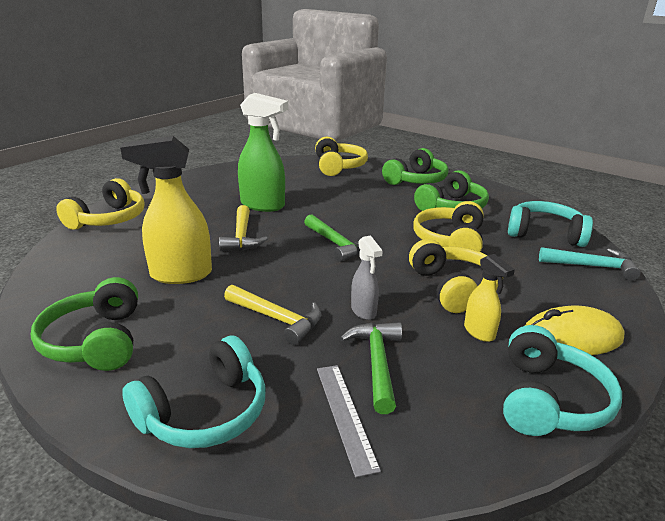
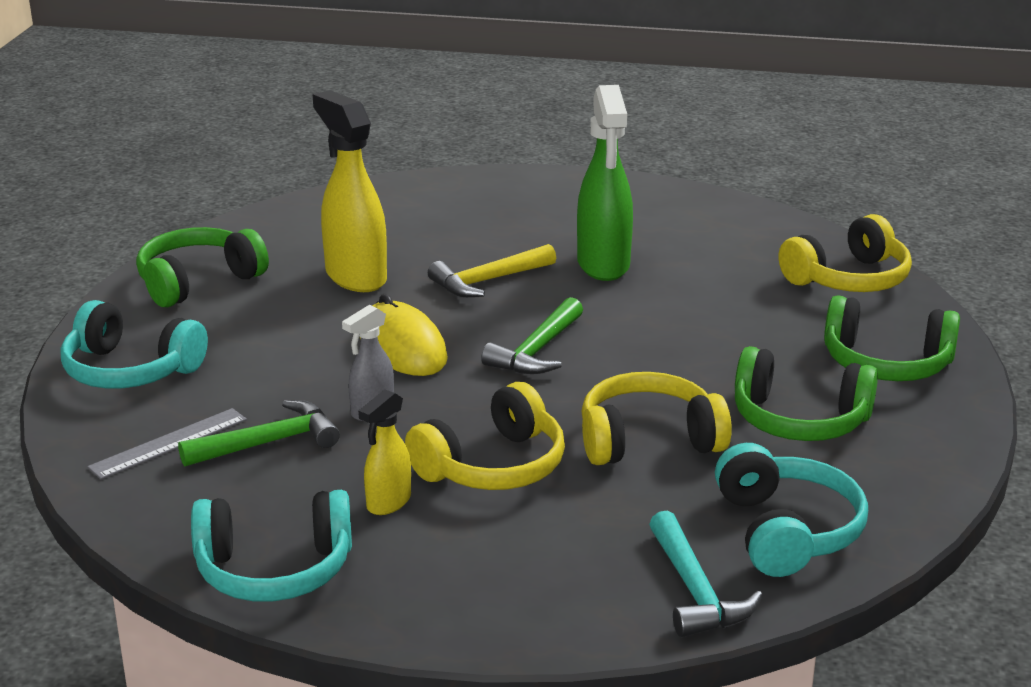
camera: 65 degrees right, 0 degrees up
(108, 219) = (446, 188): yellow headphones -> none
(277, 319) = (310, 361): yellow hammer -> none
(571, 338) = (432, 579): yellow mouse -> yellow mouse (402, 347)

